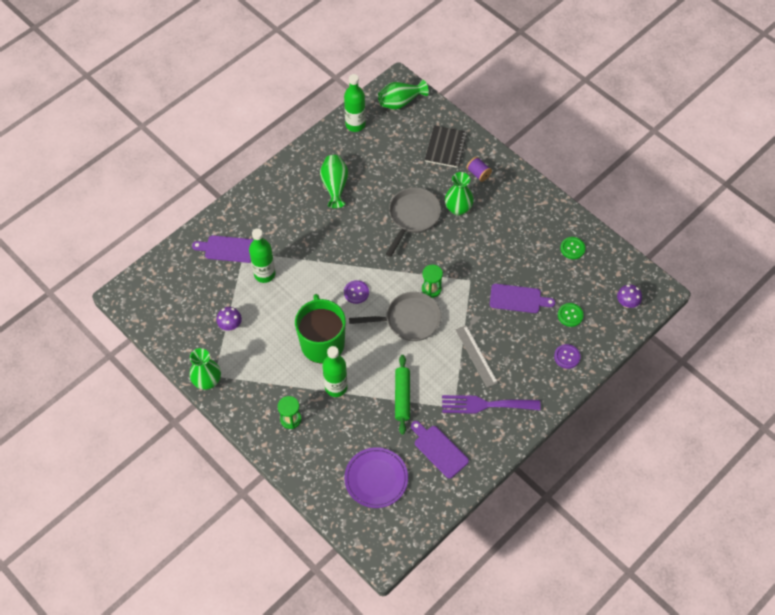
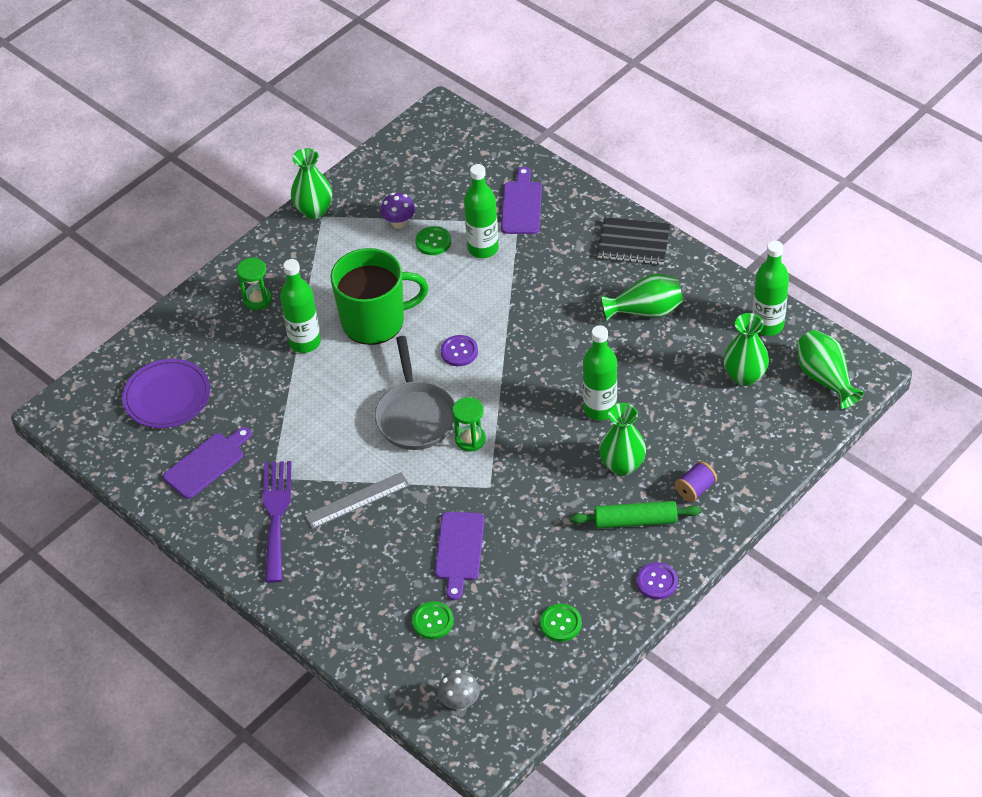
camera: 90 degrees right, 10 degrees down
(253, 304) = (433, 242): none -> green button
(394, 140) = (744, 376): none -> green vase
(402, 397) = (290, 416): green rolling pin -> green rolling pin (635, 521)
(413, 217) = (600, 409): grey pan -> green bottle
(445, 148) = (741, 443): black notebook -> black notebook (633, 243)
(567, 357) = (357, 617): purple button -> purple button (657, 582)
(627, 303) = (459, 702): purple mushroom -> grey mushroom

